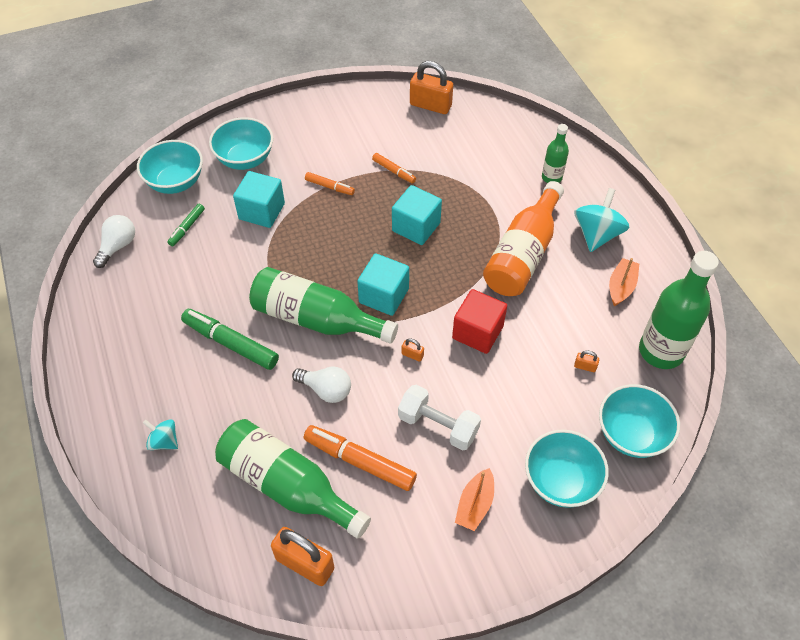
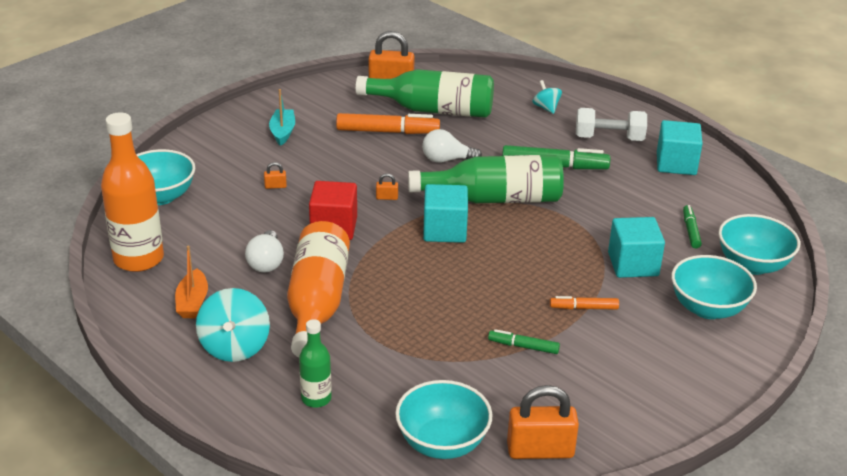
camera: 155 degrees right, 20 degrees down
(118, 246) = (735, 200): white light bulb -> white light bulb (266, 262)
(164, 441) = (546, 108): turquoise spinning top -> turquoise spinning top turned 120 degrees counterclockwise
(394, 171) = (523, 346): orange marker -> green marker
(416, 227) = (454, 296): turquoise cube -> turquoise cube (676, 164)
(438, 426) = (336, 163): white dumbbell -> white dumbbell (609, 138)
(475, 504) = (282, 132): orange boat -> turquoise boat
(560, 481) = (217, 158): turquoise bowl -> turquoise bowl (442, 443)
(585, 366) = (216, 229): orange padlock -> orange padlock (275, 186)
(661, 351) = (138, 259): green bottle -> orange bottle

